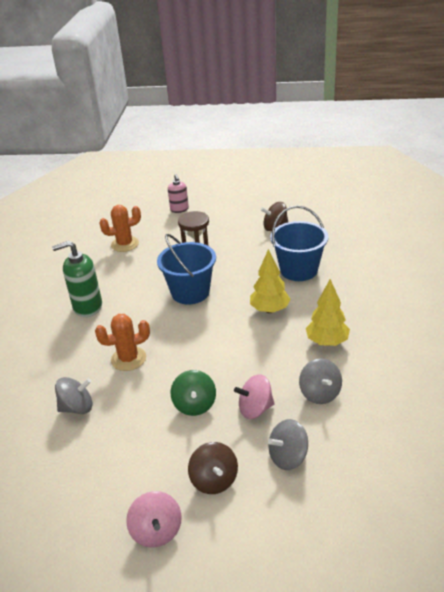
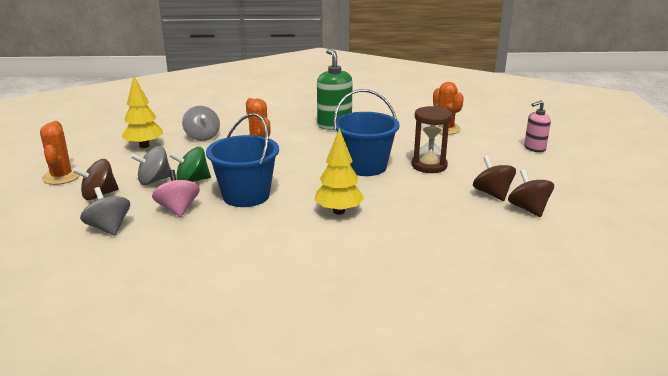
camera: 80 degrees right, 10 degrees down
(156, 531) = (61, 177): pink spinning top -> orange cactus
(251, 238) = (492, 193): none -> brown spinning top
(298, 270) = (428, 228): blue bucket -> blue bucket (246, 195)
(320, 393) = (190, 244): grey spinning top -> grey spinning top (154, 180)
(327, 342) = (278, 249): yellow tree -> yellow tree (144, 146)

